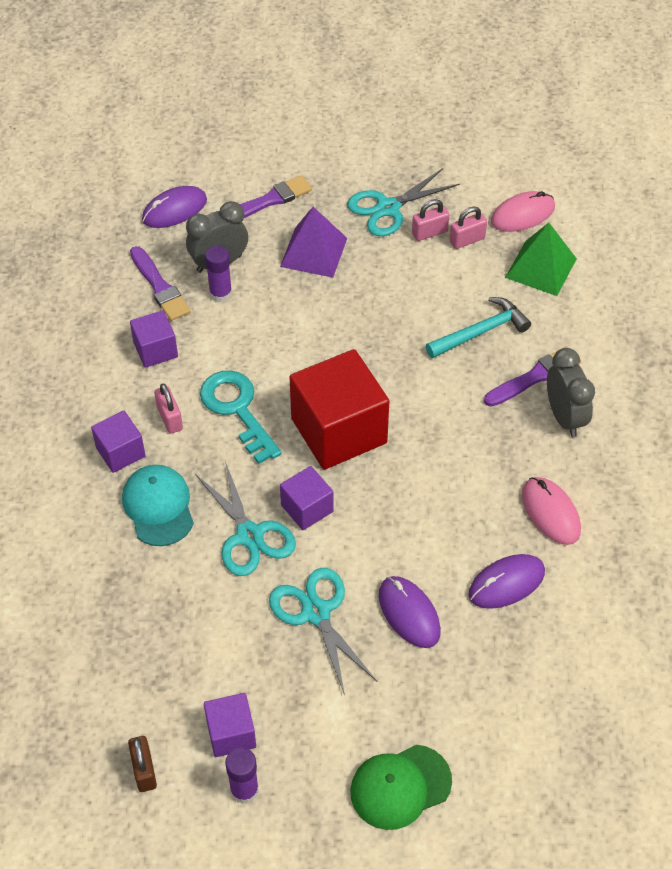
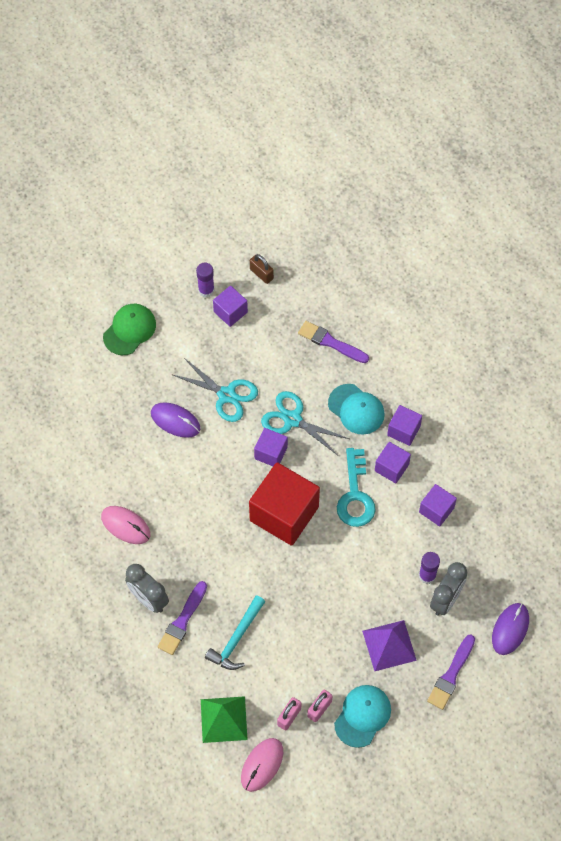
camera: 150 degrees right, 10 degrees up
(160, 287) = (470, 559): purple brush -> purple brush (330, 342)
(170, 418) = (391, 467): pink padlock -> purple cube
(237, 410) = (355, 495): turquoise key -> turquoise key turned 60 degrees clockwise
(388, 208) = (362, 716): turquoise scissors -> turquoise cap
(506, 583) = (130, 467): purple mouse -> none

